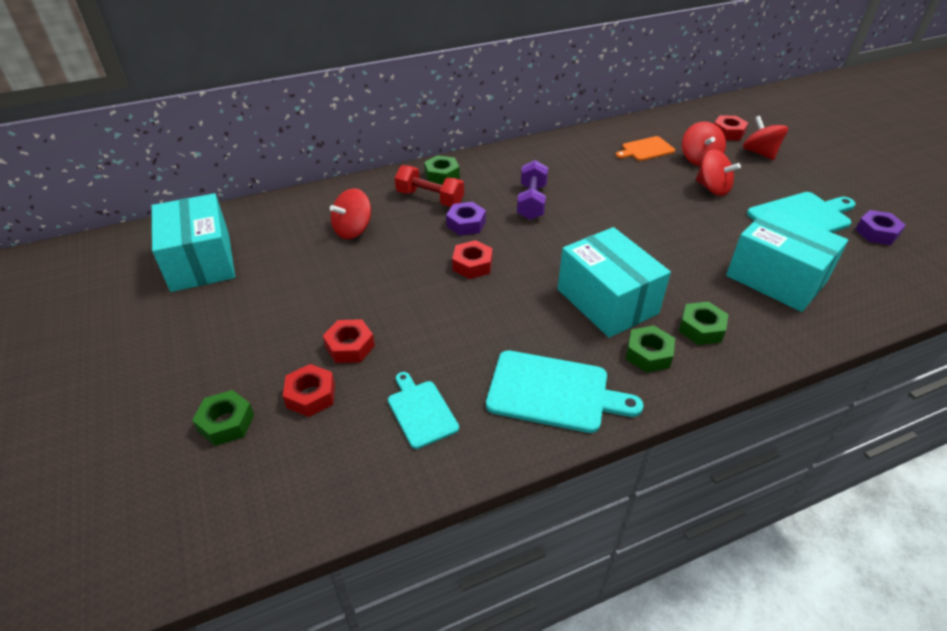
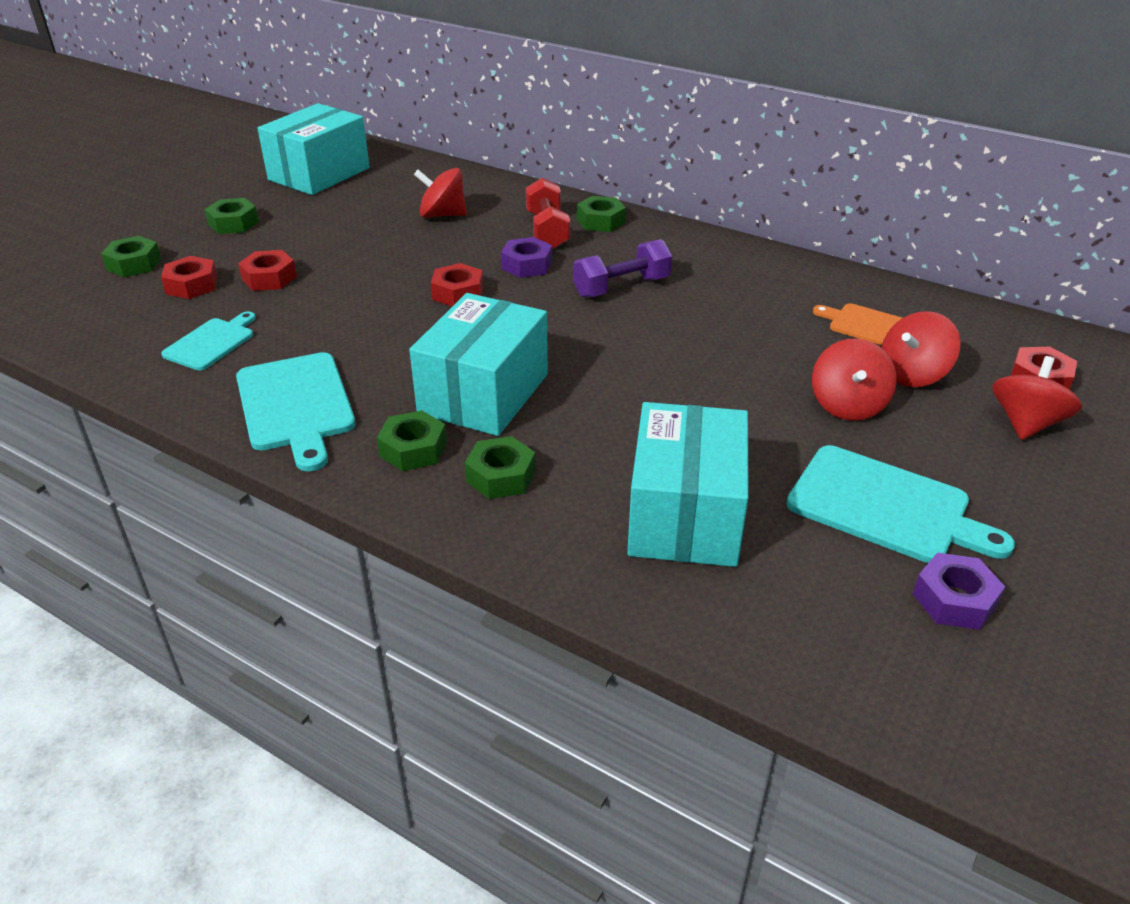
camera: 55 degrees right, 5 degrees down
(227, 337) = (233, 223): none -> green nut

